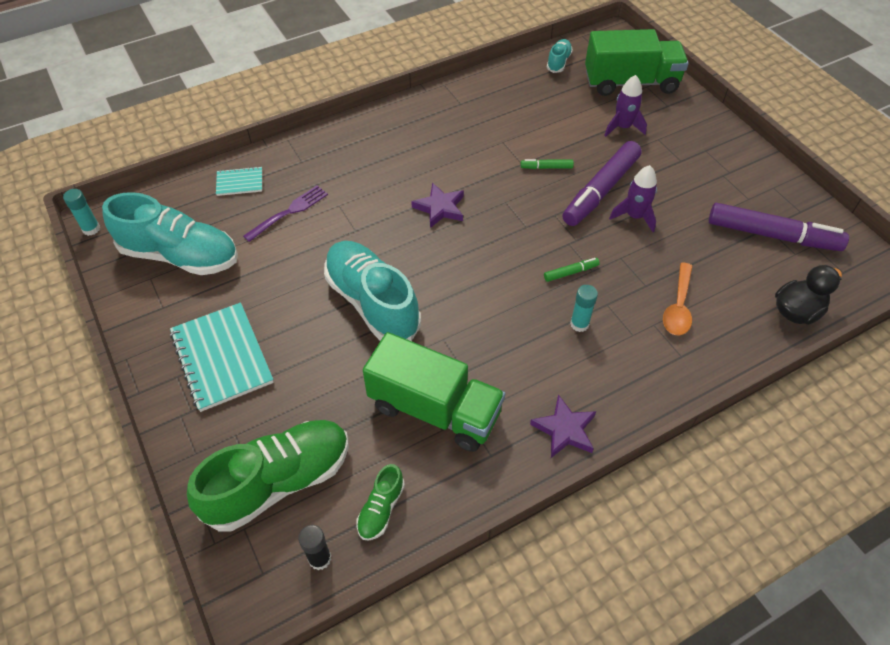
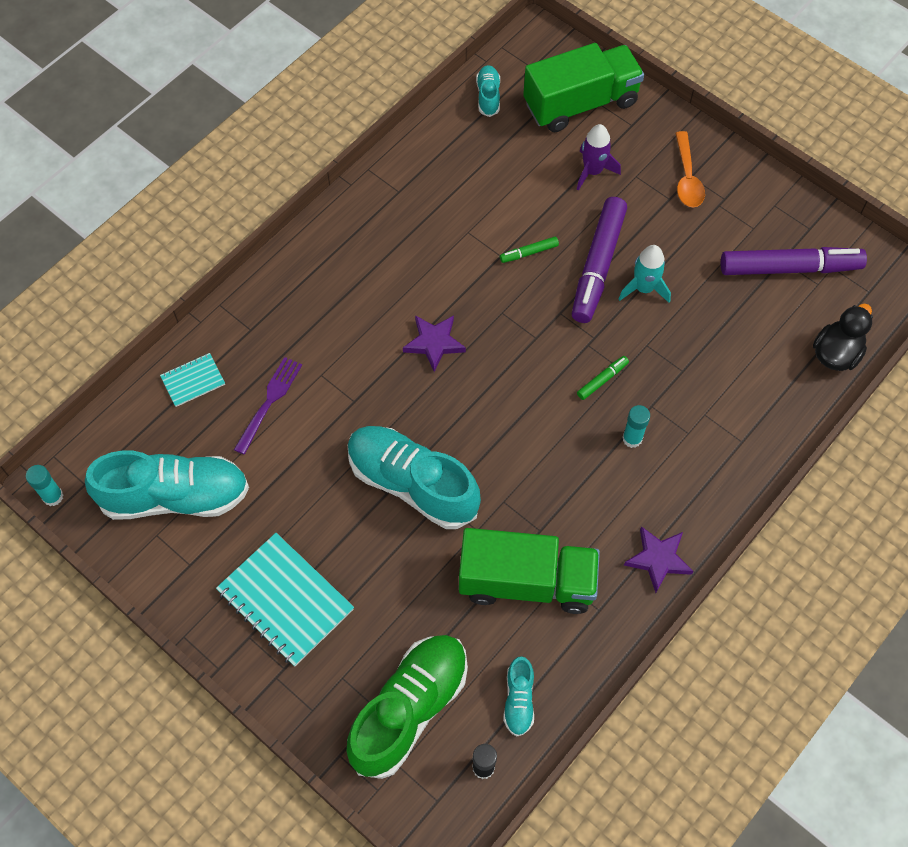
camera: 20 degrees left, 10 degrees up
(381, 509) = (518, 700): green shoe -> turquoise shoe
(634, 216) = (644, 288): purple rocket -> turquoise rocket
(678, 307) = (722, 386): orange spoon -> orange spoon (687, 178)

